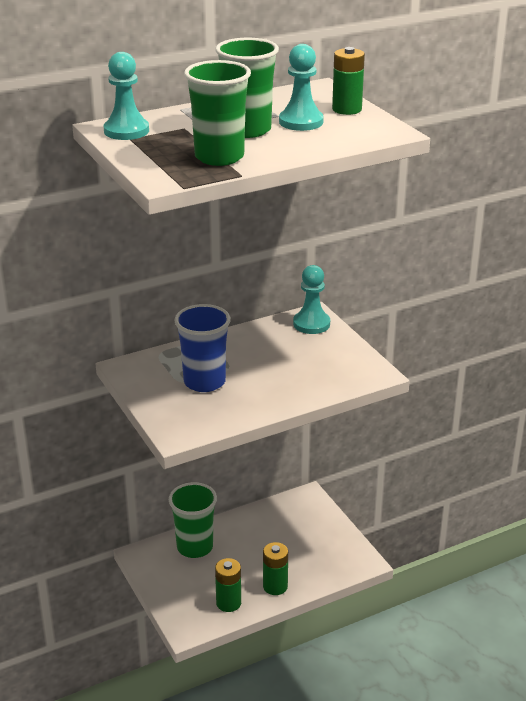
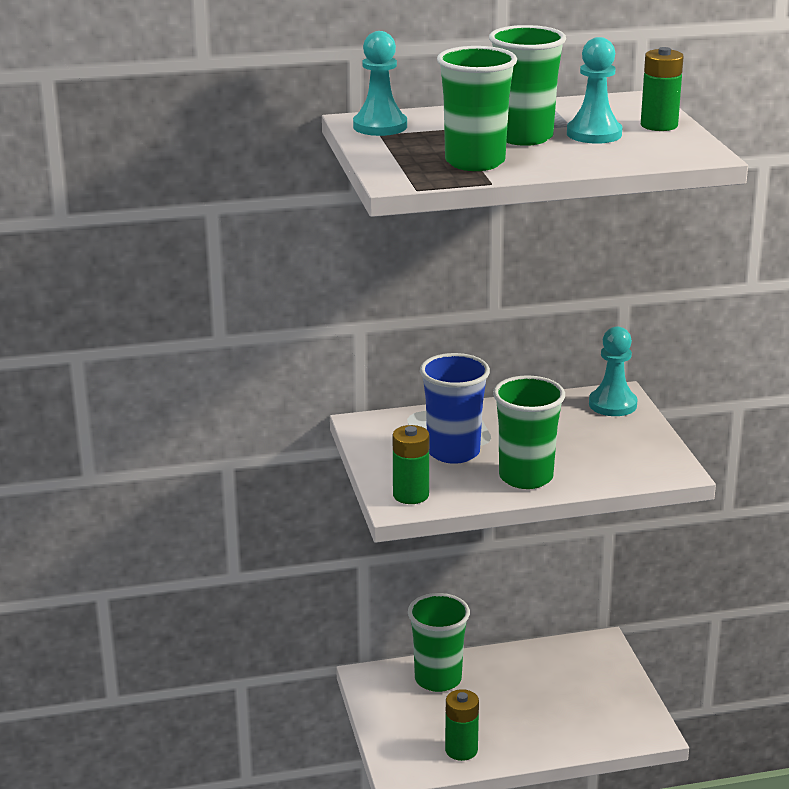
camera: 15 degrees right, 5 degrees down
(267, 396) = (526, 477): none -> green cup
(275, 586) = (526, 741): green battery -> green battery (411, 495)

